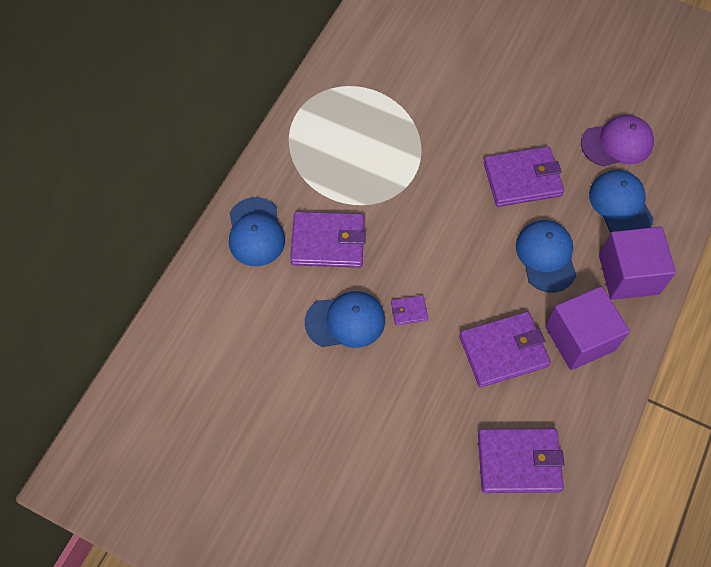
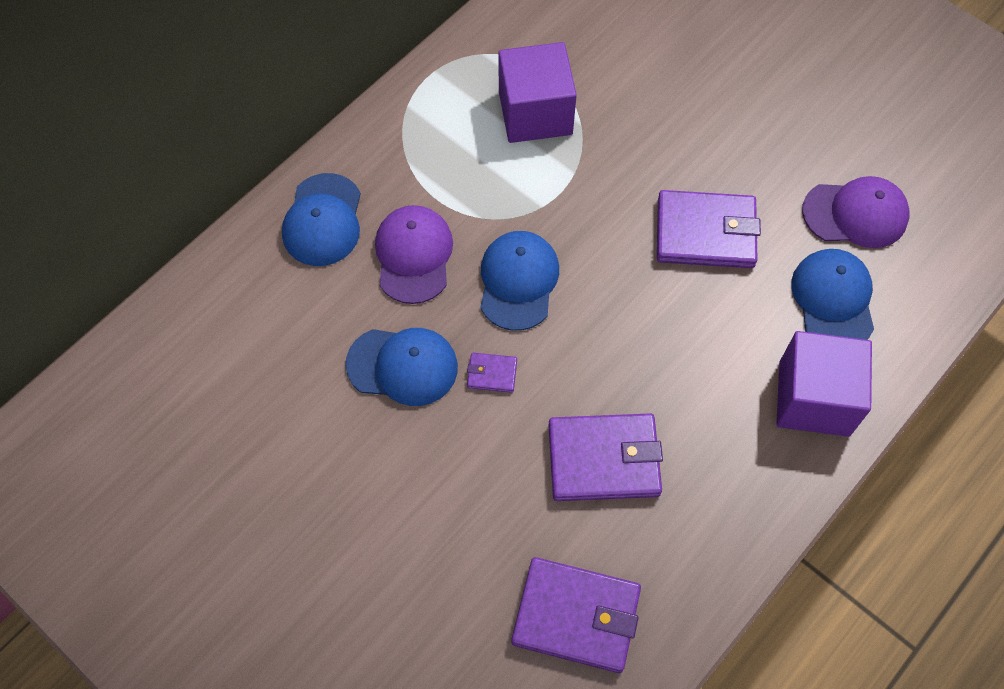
camera: 15 degrees right, 0 degrees up
(328, 242) = (413, 255): purple wallet -> purple cap
(546, 256) = (705, 346): blue cap -> blue cap (518, 281)
(579, 338) = (716, 469): purple cube -> purple cube (535, 113)

